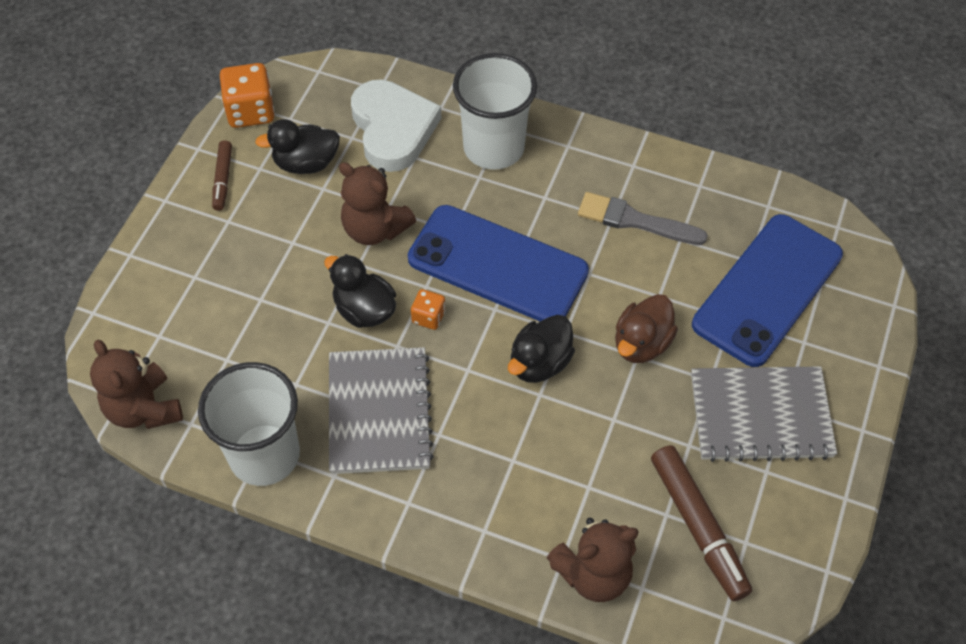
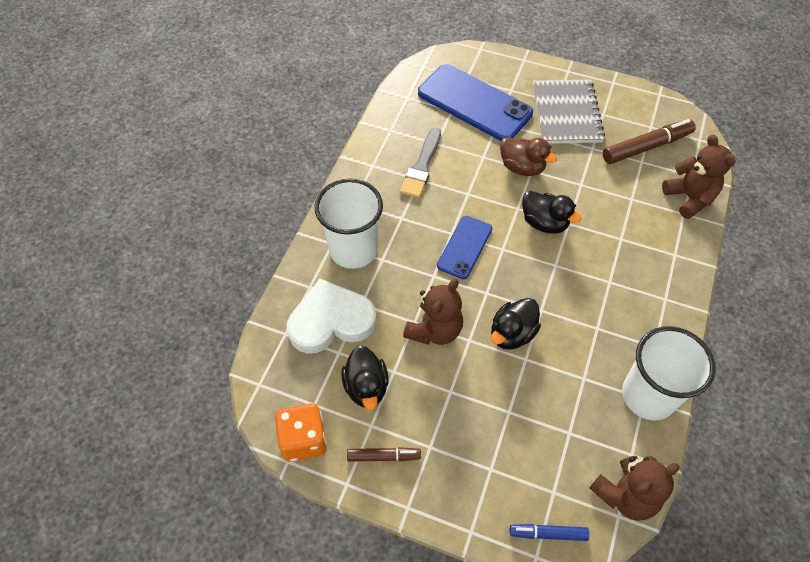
camera: 90 degrees left, 0 degrees up
(114, 325) = (548, 533): none -> blue marker
(379, 412) = (599, 319): grey notebook -> none
(428, 317) = (514, 290): orange dice -> none
(497, 265) = (464, 247): blue phone -> blue phone, size x0.56

